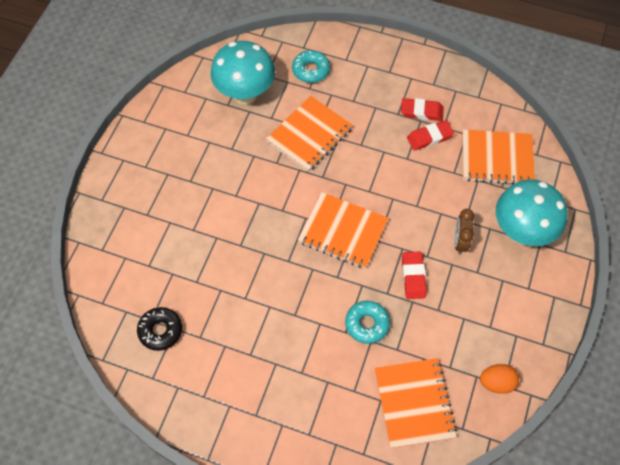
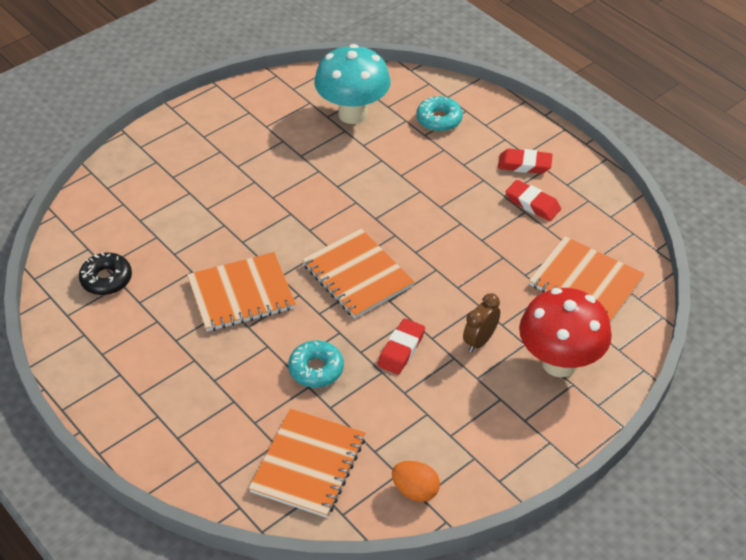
camera: 30 degrees right, 15 degrees down
(309, 135) = (391, 176): orange notebook -> orange notebook (241, 294)
(429, 137) = (522, 231): red eraser -> red eraser (524, 165)
(521, 232) = (559, 363): turquoise mushroom -> red mushroom

